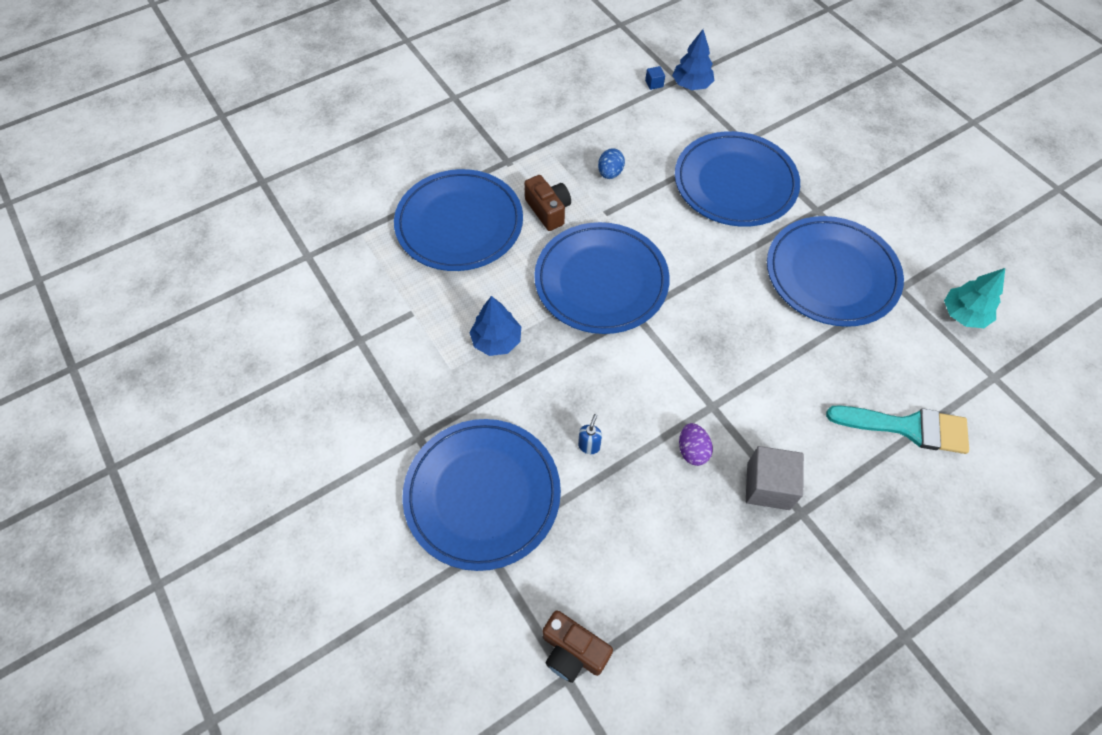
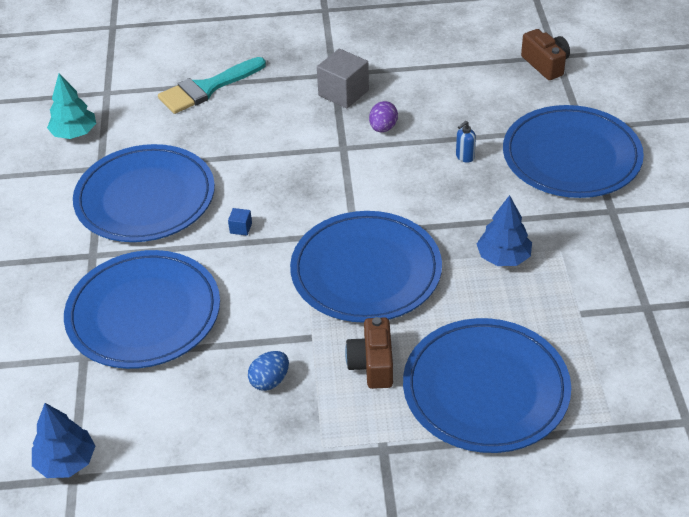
camera: 150 degrees left, 15 degrees down
(654, 83) = (110, 486): blue cube -> blue cube (241, 228)
(907, 427) = (207, 88): turquoise brush -> turquoise brush turned 75 degrees counterclockwise

